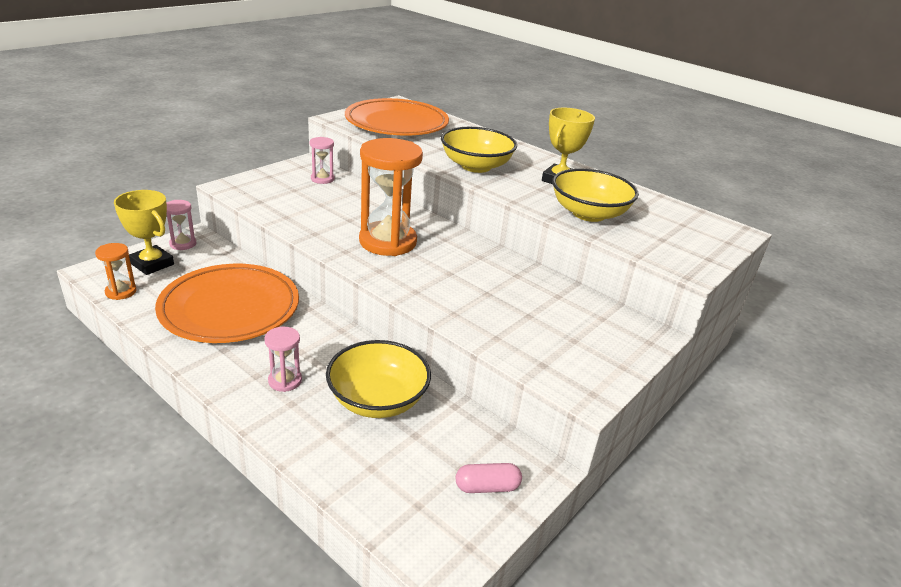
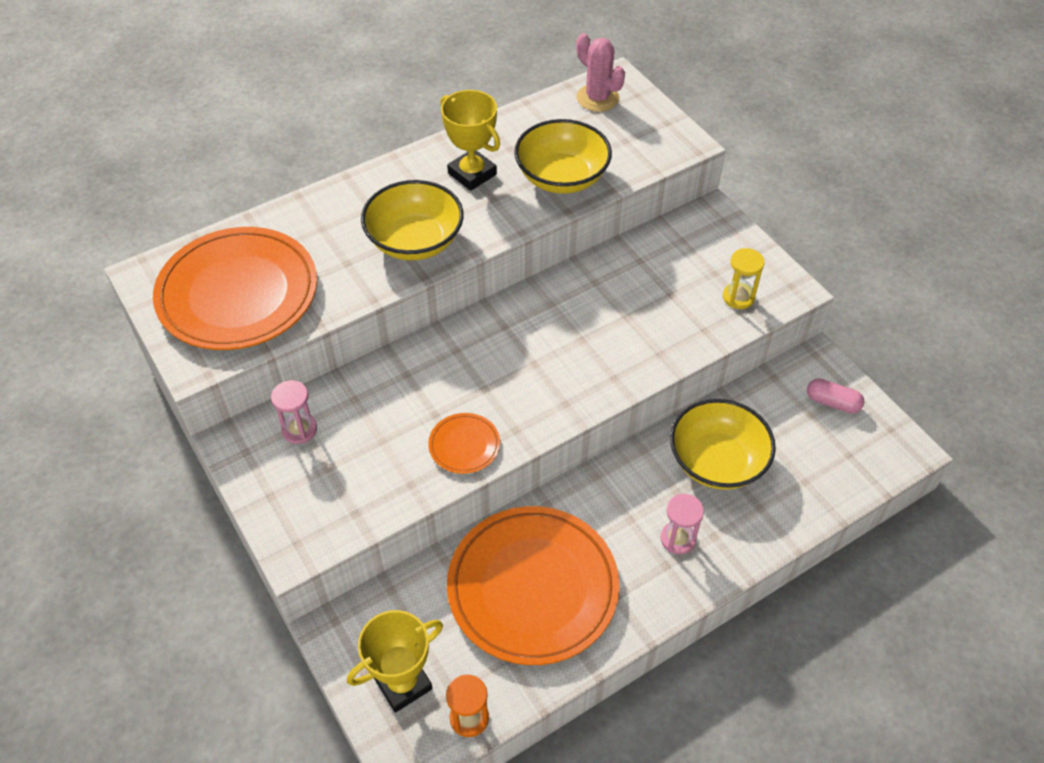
camera: 70 degrees left, 20 degrees up
(183, 244) = (353, 645): pink hourglass -> none
(324, 232) = (464, 445): none -> orange plate
(388, 242) = (500, 383): orange hourglass -> none
(487, 487) = (832, 402): pink capsule -> pink capsule turned 75 degrees counterclockwise
(552, 357) = (738, 297): none -> yellow hourglass
(701, 224) = (597, 98): none -> pink cactus

